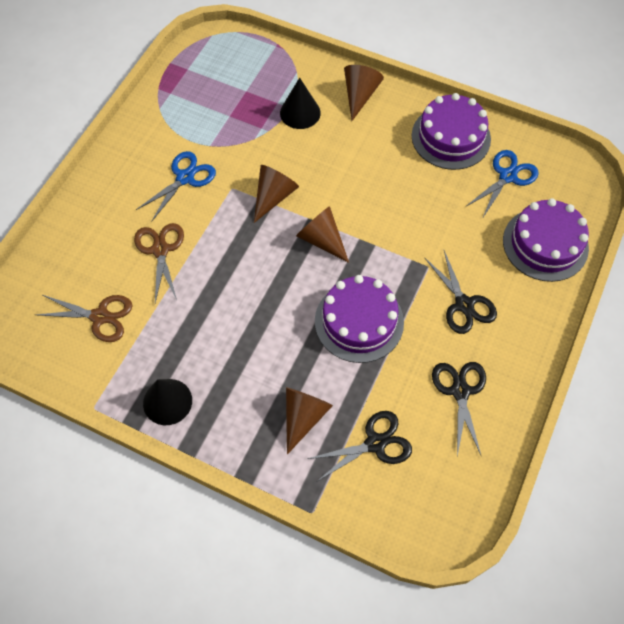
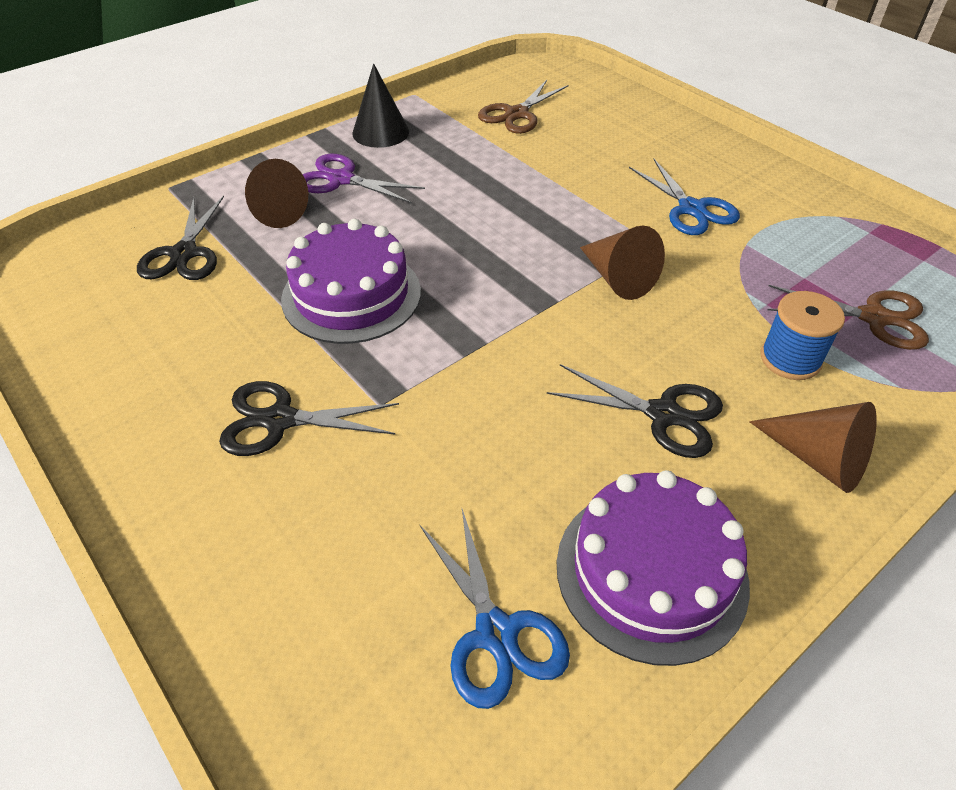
camera: 115 degrees right, 15 degrees down
(160, 249) = (582, 167): brown scissors -> brown scissors (874, 318)
(244, 394) = (341, 179): none -> purple scissors
(300, 112) = (790, 359): black cone -> blue spool
(321, 240) = (510, 302): brown cone -> none
(460, 391) = (161, 356): black scissors -> black scissors (664, 415)
(545, 244) = (293, 613): purple cake -> none

